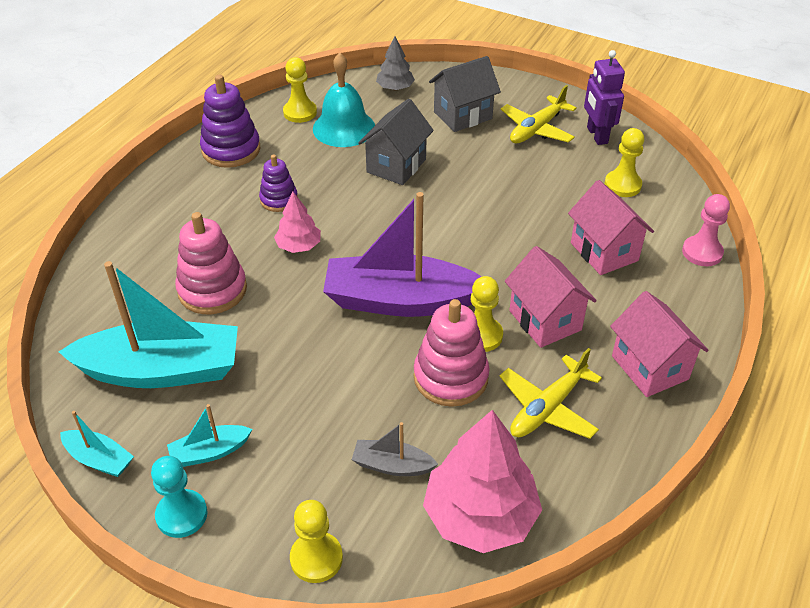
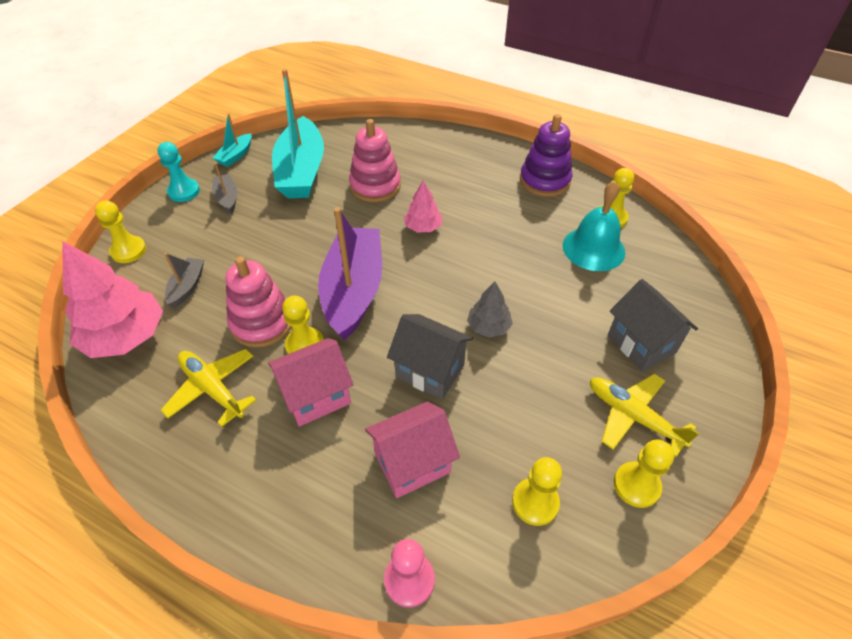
camera: 90 degrees right, 5 degrees up
(210, 452) = (227, 198): turquoise boat -> grey boat
(279, 200) = (481, 212): purple stacking toy -> none
(395, 88) = (676, 286): grey tree -> grey tree (488, 326)
(396, 166) = (539, 287): grey house -> grey house (430, 371)
(596, 135) = (636, 485): purple robot -> yellow pawn
(650, 367) = (239, 483): pink house -> none

